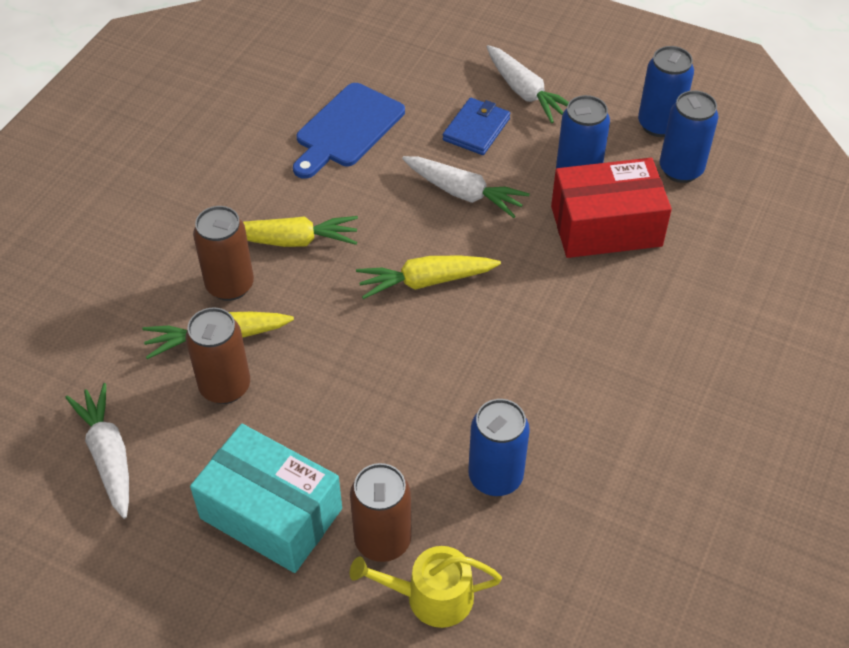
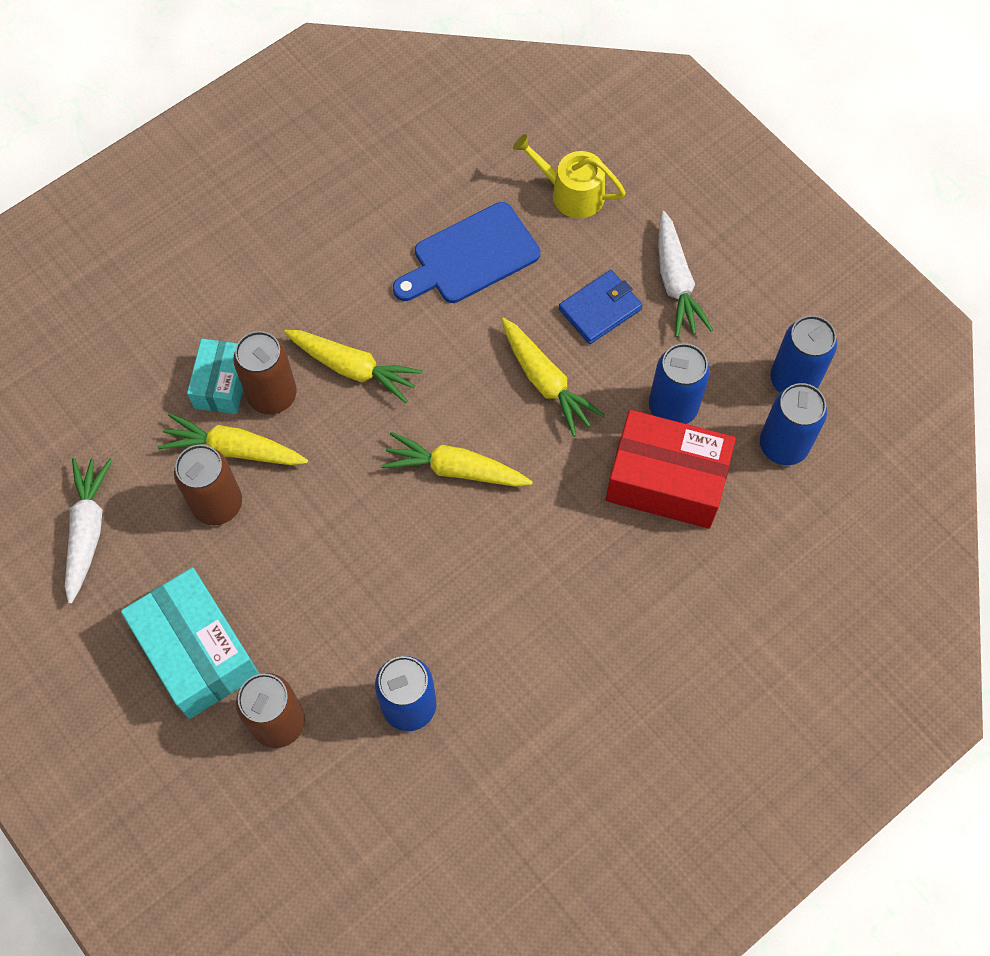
camera: 25 degrees right, 15 degrees up
(178, 293) = (222, 384): none -> turquoise box
(430, 596) = (292, 795): yellow watering can -> yellow watering can (571, 193)
(463, 193) = (545, 382): white carrot -> yellow carrot

